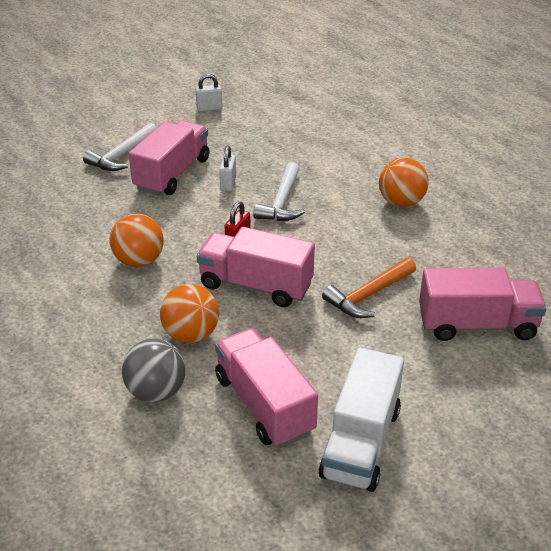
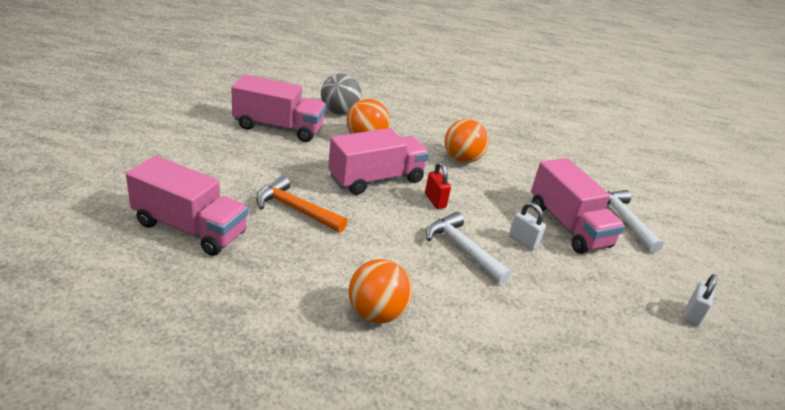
camera: 125 degrees right, 5 degrees down
(360, 442) = (205, 133): white truck -> none
(368, 295) = (296, 209): orange hammer -> orange hammer turned 60 degrees counterclockwise
(477, 325) = (190, 228): pink truck -> pink truck turned 105 degrees counterclockwise

